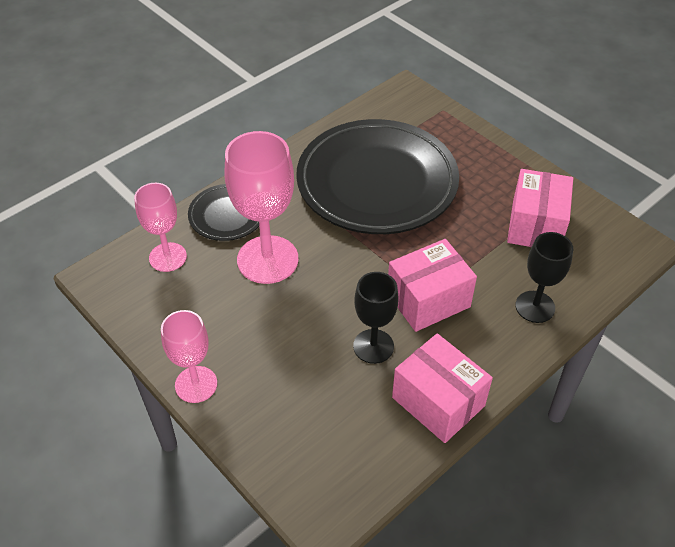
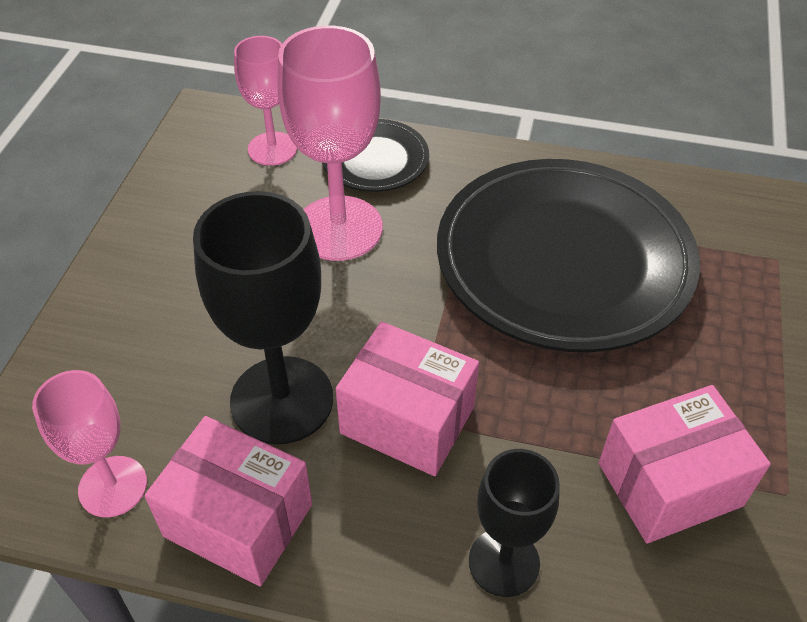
camera: 55 degrees right, 0 degrees up
(196, 384) = (112, 266): pink goblet -> pink goblet (113, 486)
(373, 346) = (282, 400): black goblet -> black goblet, size x1.64
(438, 401) = (238, 520): pink box -> pink box turned 75 degrees counterclockwise

